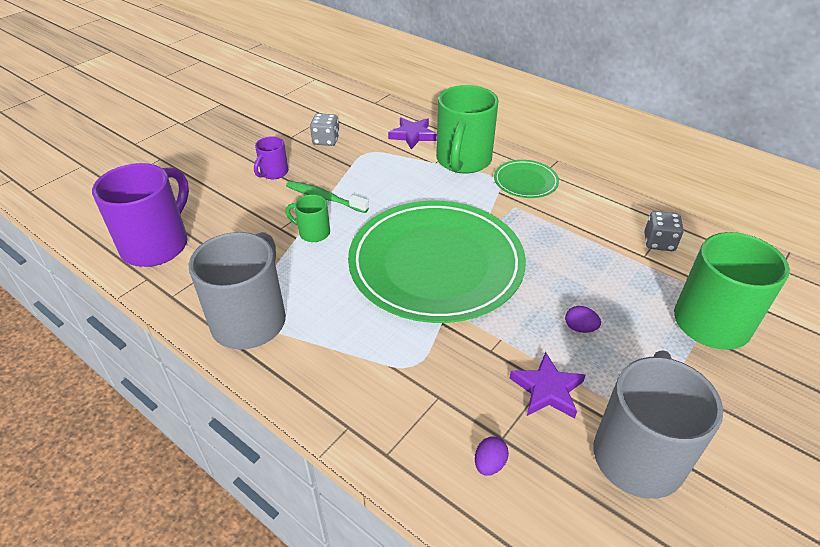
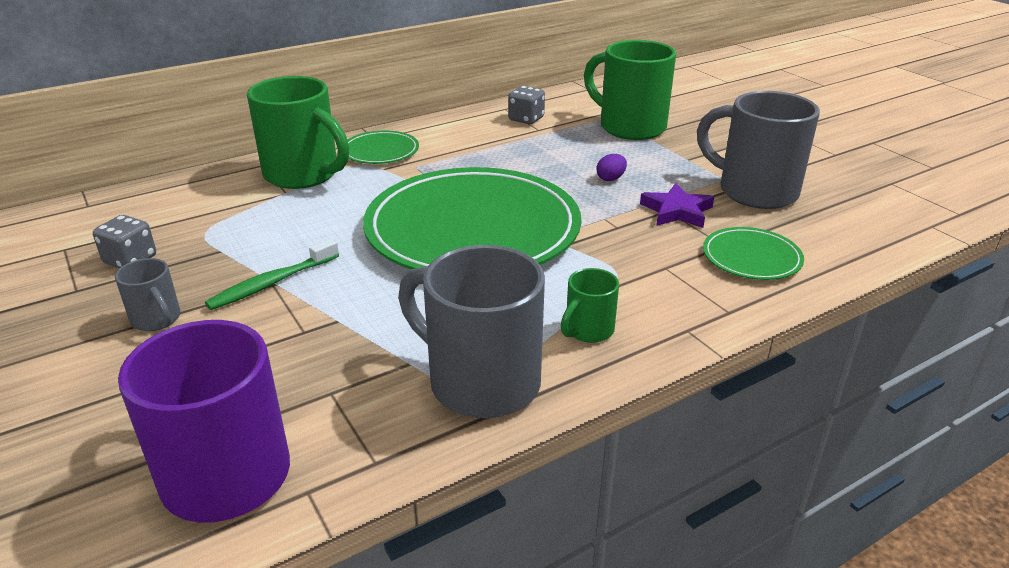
camera: 70 degrees left, 10 degrees down
(273, 173) = (157, 319): purple mug -> grey mug
(313, 233) = (340, 304): green mug -> green mug (588, 330)
(413, 135) = (209, 194): purple star -> none
(489, 464) = (751, 257): purple egg -> green plate

